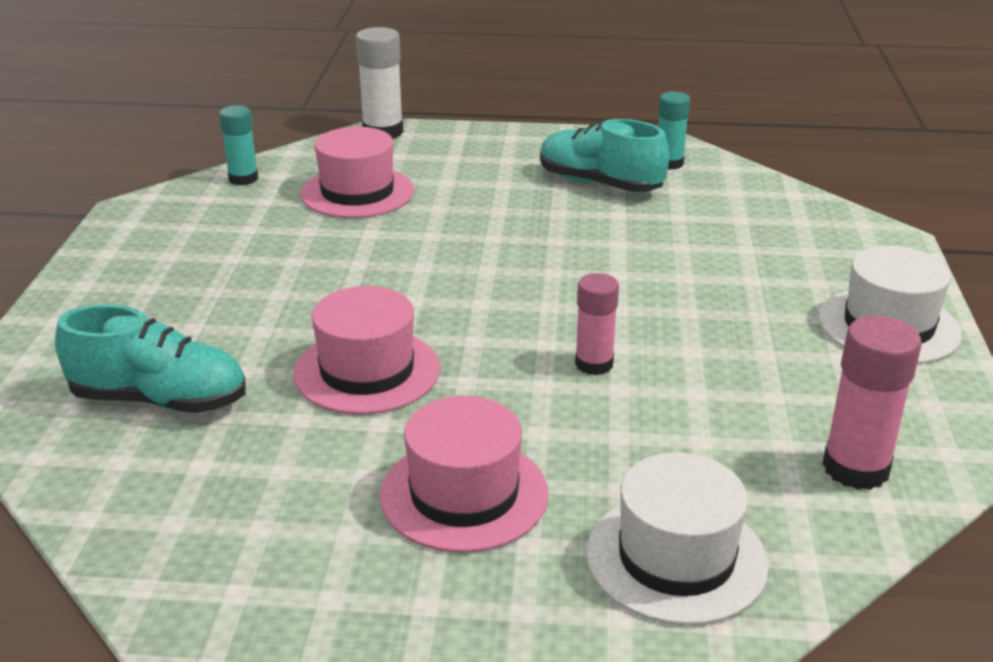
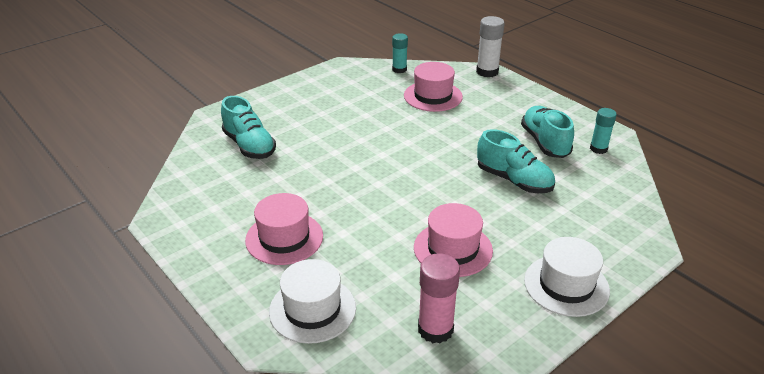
camera: 45 degrees right, 5 degrees up
(367, 371) = (323, 173): pink hat -> pink hat (453, 249)
(594, 364) = (406, 220): pink glue stick -> none
(639, 244) = (514, 180): none -> turquoise shoe

